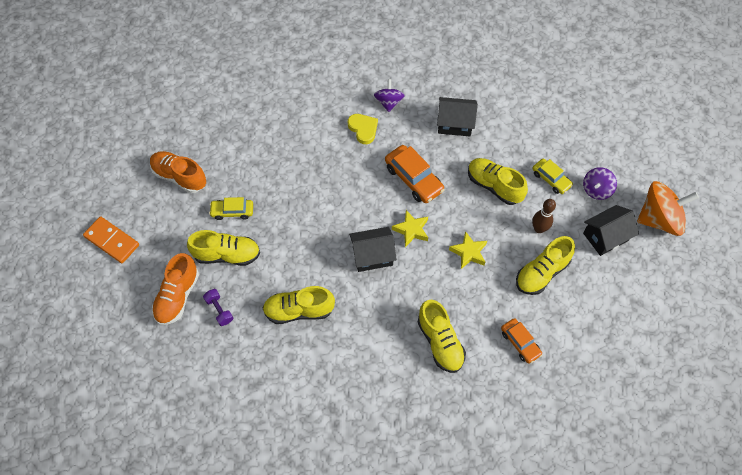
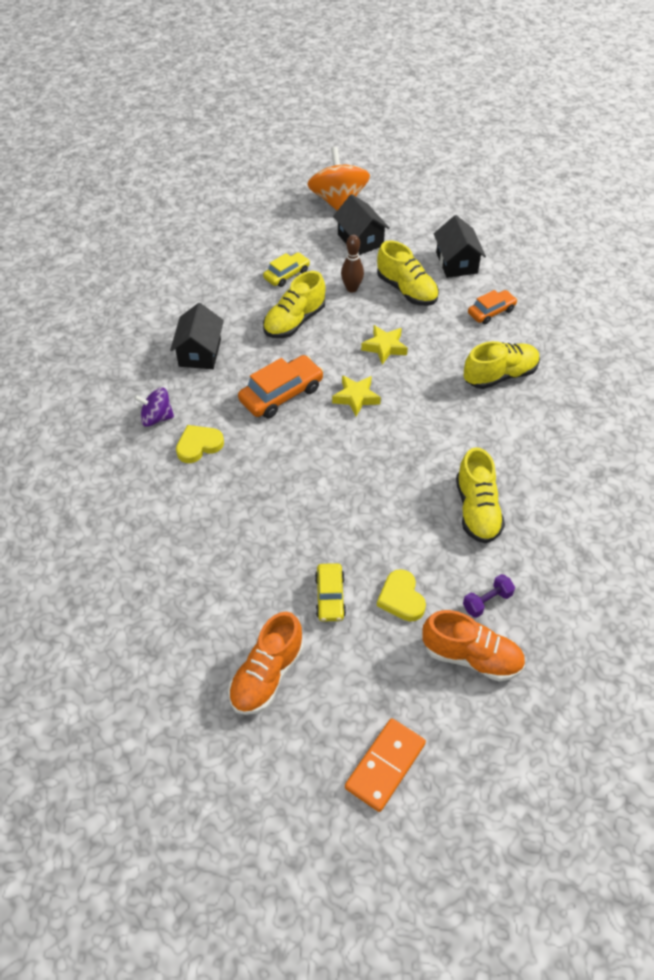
camera: 90 degrees left, 10 degrees down
(227, 255) = (401, 598): yellow shoe -> yellow heart
(372, 255) = (393, 435): black house -> black house (456, 263)
(596, 190) = (301, 241): purple spinning top -> none

